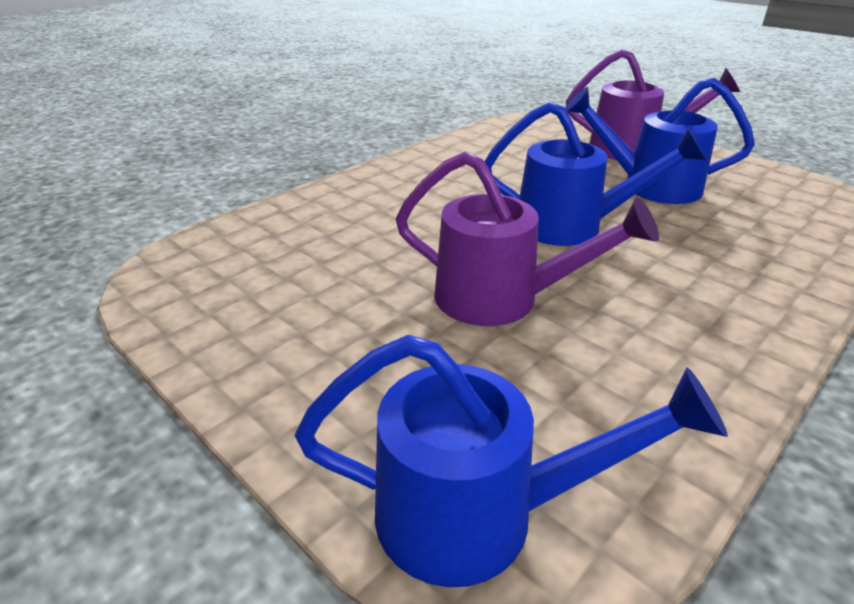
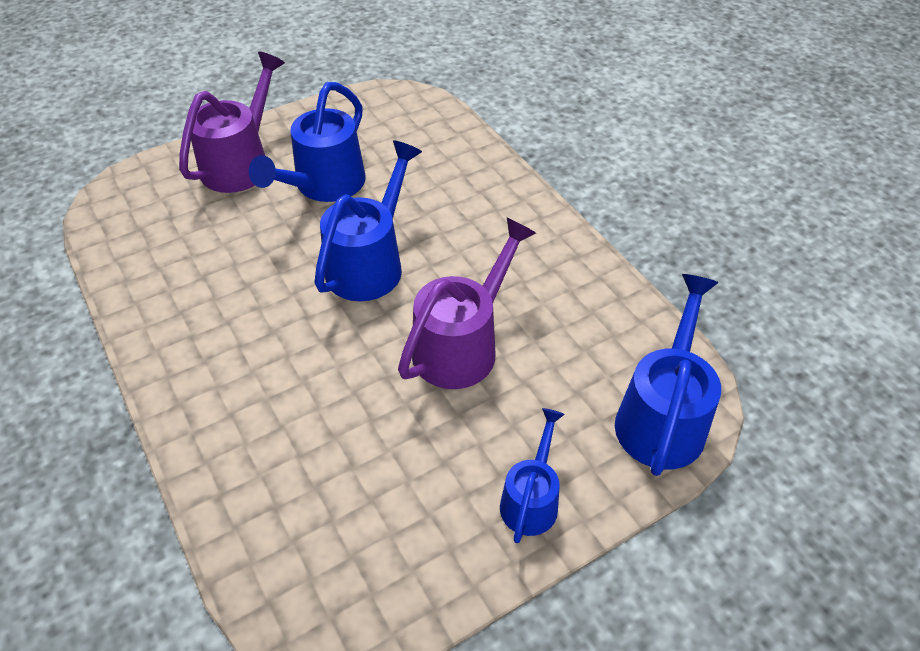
camera: 75 degrees left, 15 degrees up
(300, 384) = (531, 499): none -> blue watering can

